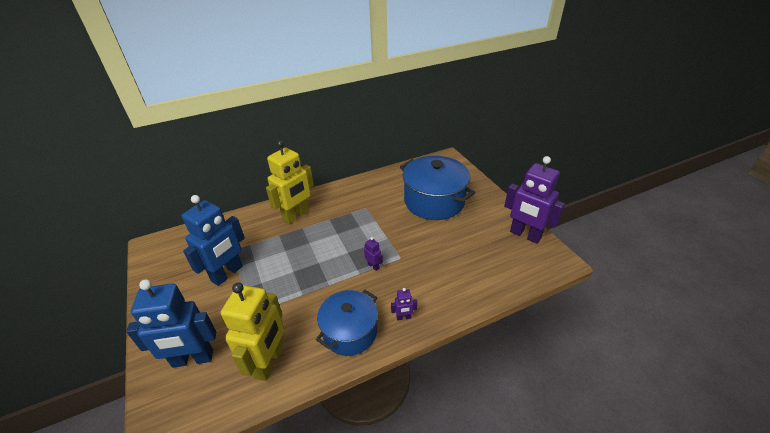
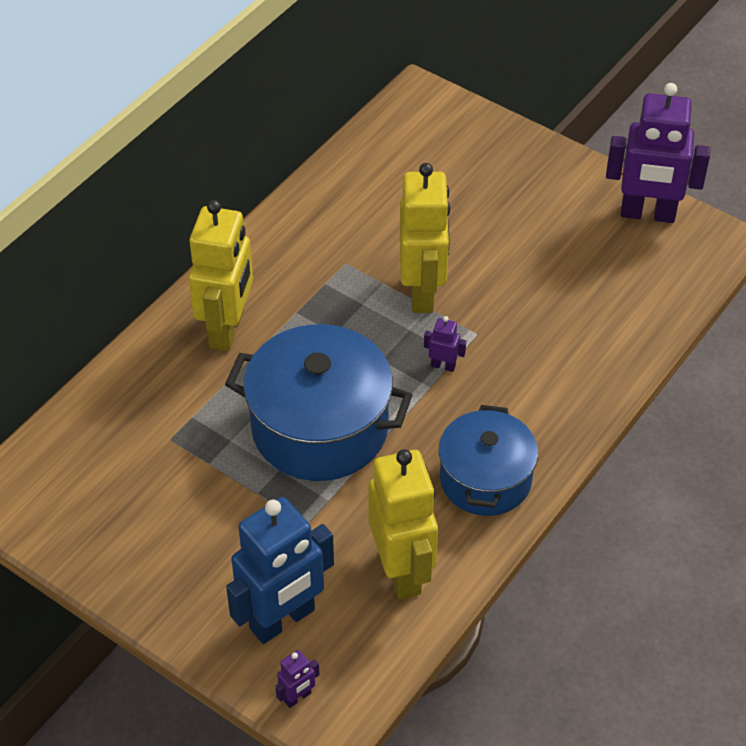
camera: 30 degrees left, 10 degrees up
(227, 274) = (204, 481): blue robot -> none
(389, 231) = (422, 292): none -> yellow robot
(403, 317) = (548, 425): purple robot -> purple robot (298, 697)
(434, 201) = (459, 204): blue pot -> blue pot (320, 428)

